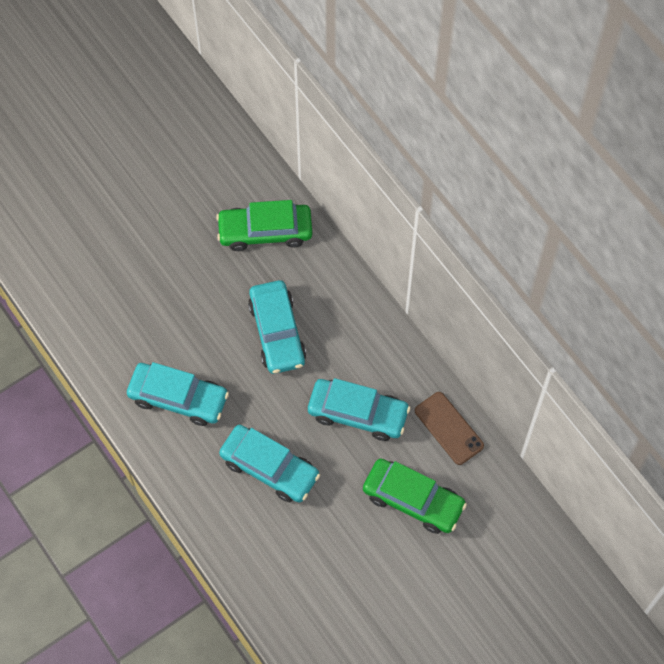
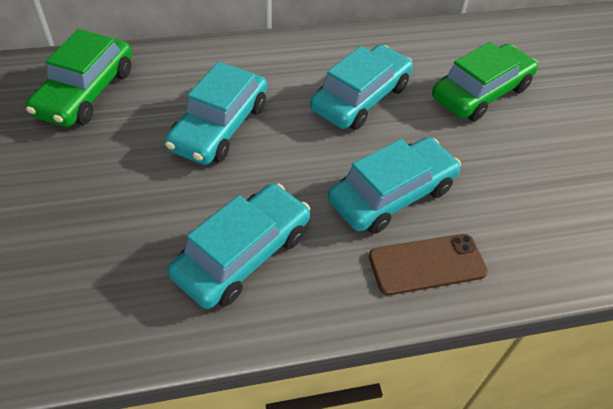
camera: 70 degrees left, 15 degrees down
(277, 332) = (219, 126): turquoise car -> turquoise car turned 105 degrees clockwise
(449, 428) = (411, 43): brown phone -> brown phone (427, 264)

